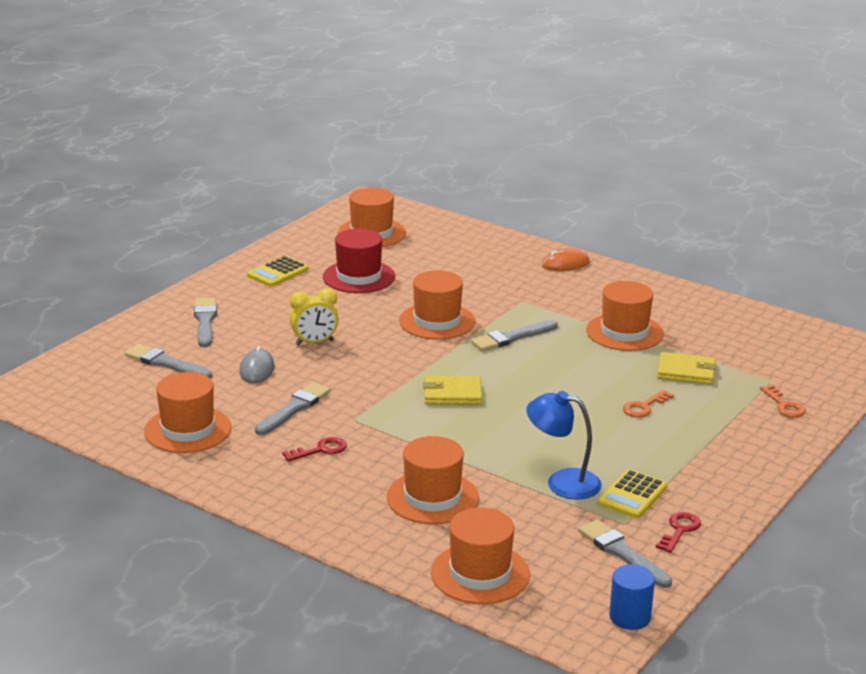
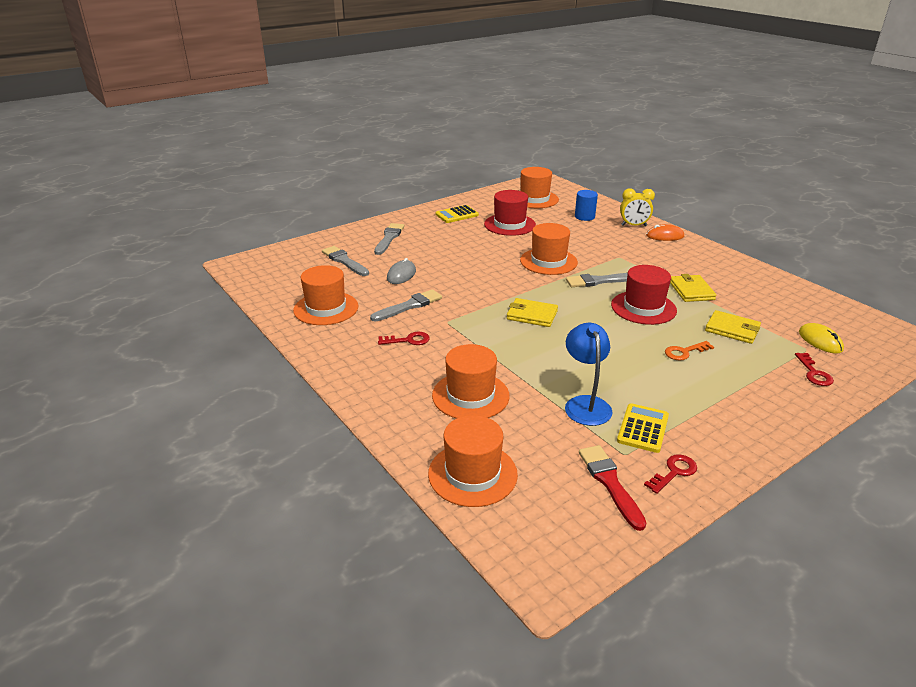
camera: 20 degrees right, 5 degrees up
(314, 343) = (452, 263): yellow clock -> yellow clock (634, 225)
(562, 482) = (585, 404): blue lamp -> blue lamp turned 45 degrees clockwise
(578, 362) = (643, 308): none -> red hat
(622, 553) = (610, 483): grey brush -> red brush
(624, 332) = (691, 291): orange hat -> yellow wallet
(630, 617) = (589, 554): blue cylinder -> blue cylinder (584, 217)
(632, 495) = (643, 428): yellow calculator -> yellow calculator turned 150 degrees clockwise
(781, 368) = (820, 341): none -> yellow mouse
(784, 405) = (814, 373): orange key -> red key

